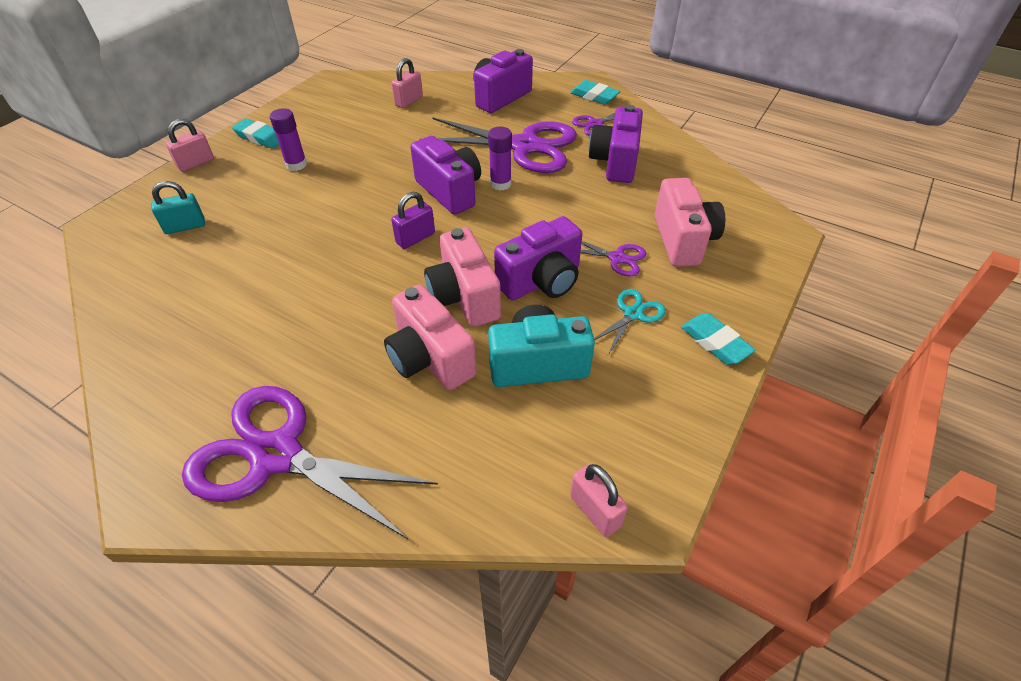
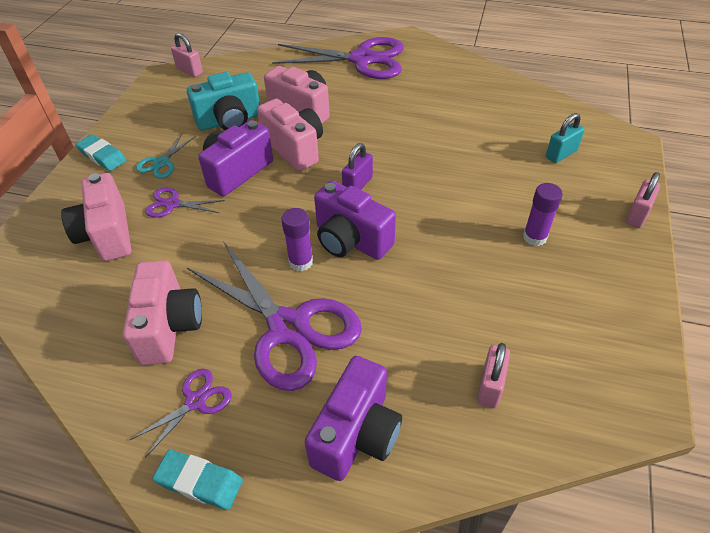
camera: 165 degrees right, 0 degrees up
(260, 137) = (615, 266): turquoise eraser -> none
(525, 146) = (288, 328): purple scissors -> purple scissors turned 135 degrees counterclockwise
(615, 162) = (169, 327): purple camera -> pink camera

